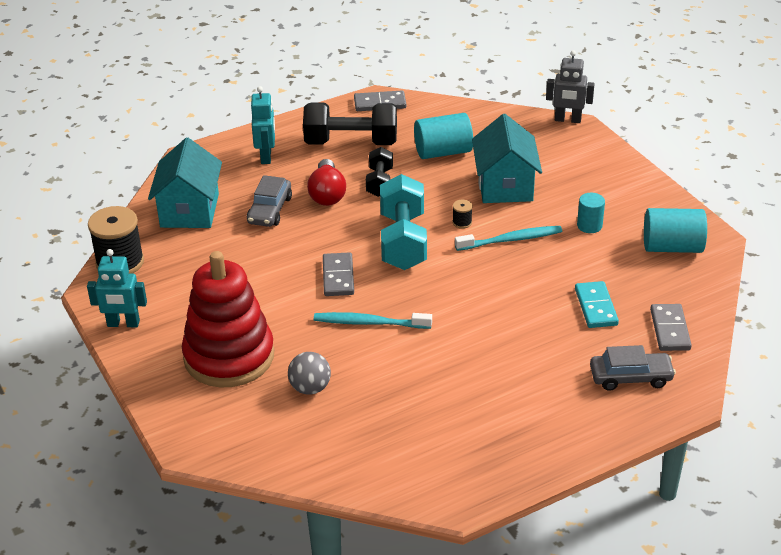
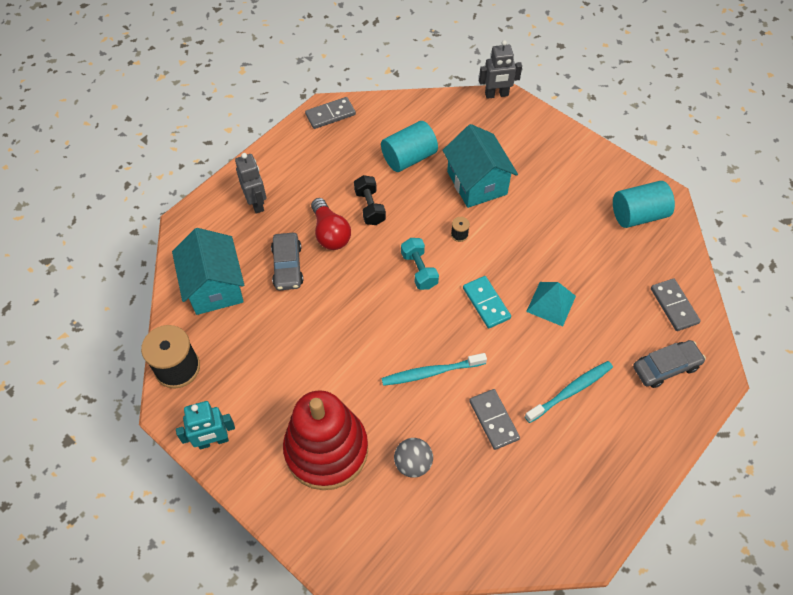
camera: 20 degrees left, 20 degrees up
(266, 156) = (256, 203): turquoise robot -> grey robot
(338, 277) = (381, 327): grey domino -> grey domino (494, 420)
(351, 143) = (325, 167): black dumbbell -> none
(403, 241) = (419, 270): turquoise dumbbell -> turquoise dumbbell, size x0.56
(511, 240) = (508, 243): turquoise toothbrush -> turquoise toothbrush (570, 391)
(530, 297) = (551, 303): none -> turquoise pyramid
(589, 226) = (564, 209): turquoise cylinder -> none
(596, 307) = (607, 298): turquoise domino -> turquoise domino (486, 303)

